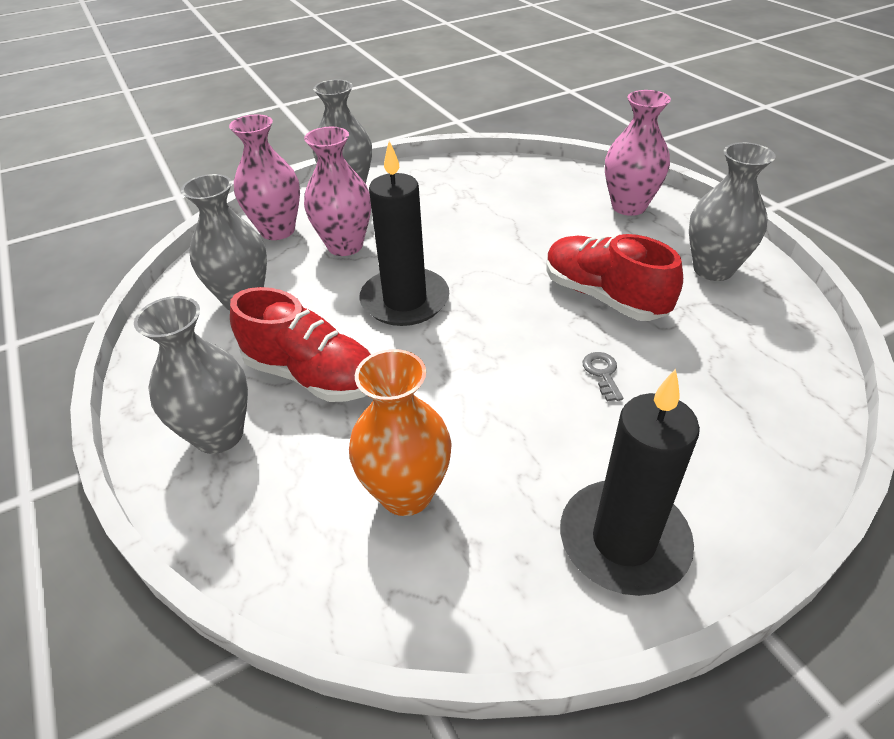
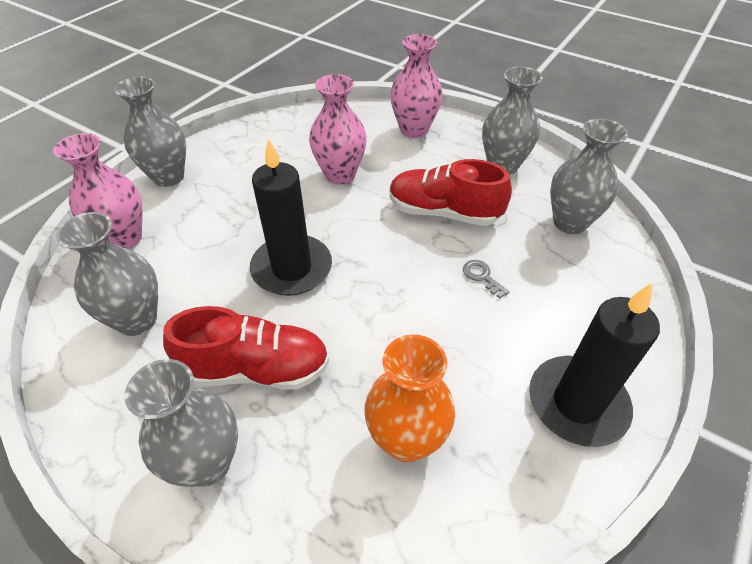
camera: 30 degrees left, 5 degrees up
(345, 246) = (202, 233): pink vase -> pink vase (340, 174)
(759, 353) = (570, 222): none -> grey vase

